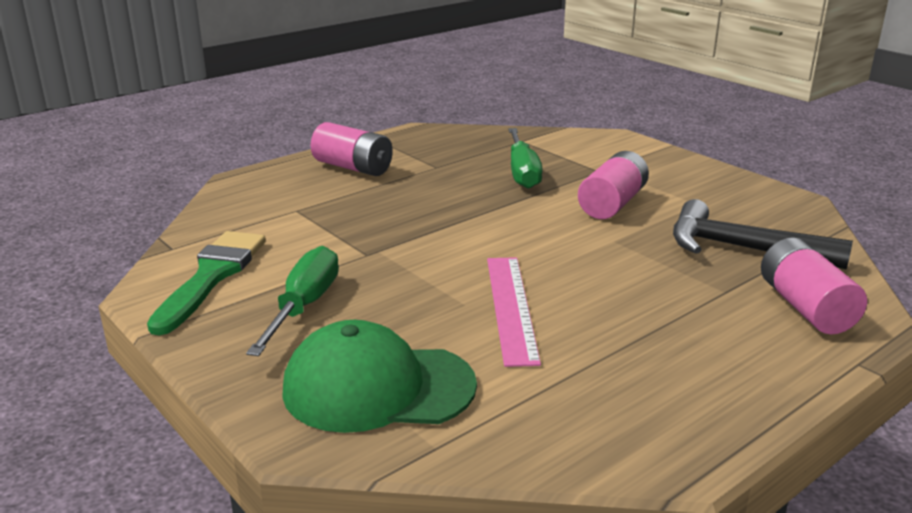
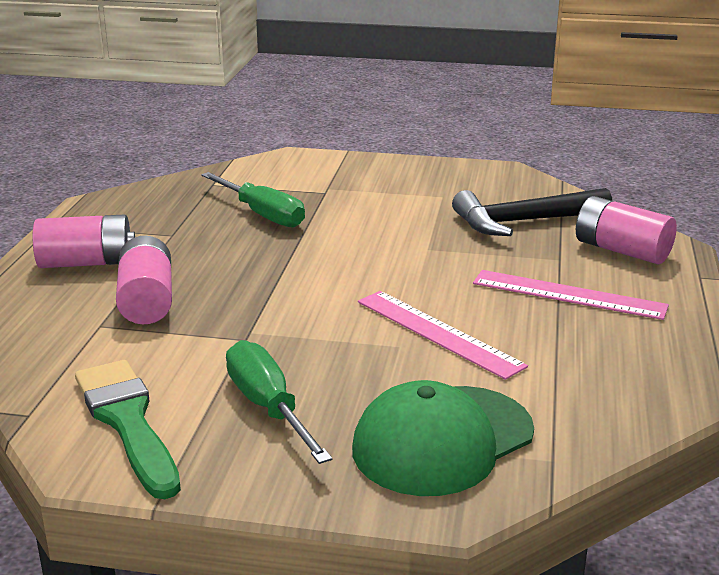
camera: 40 degrees left, 0 degrees up
(612, 204) = (380, 218): pink battery -> pink battery (147, 301)
(682, 324) = (568, 294): none -> pink ruler

